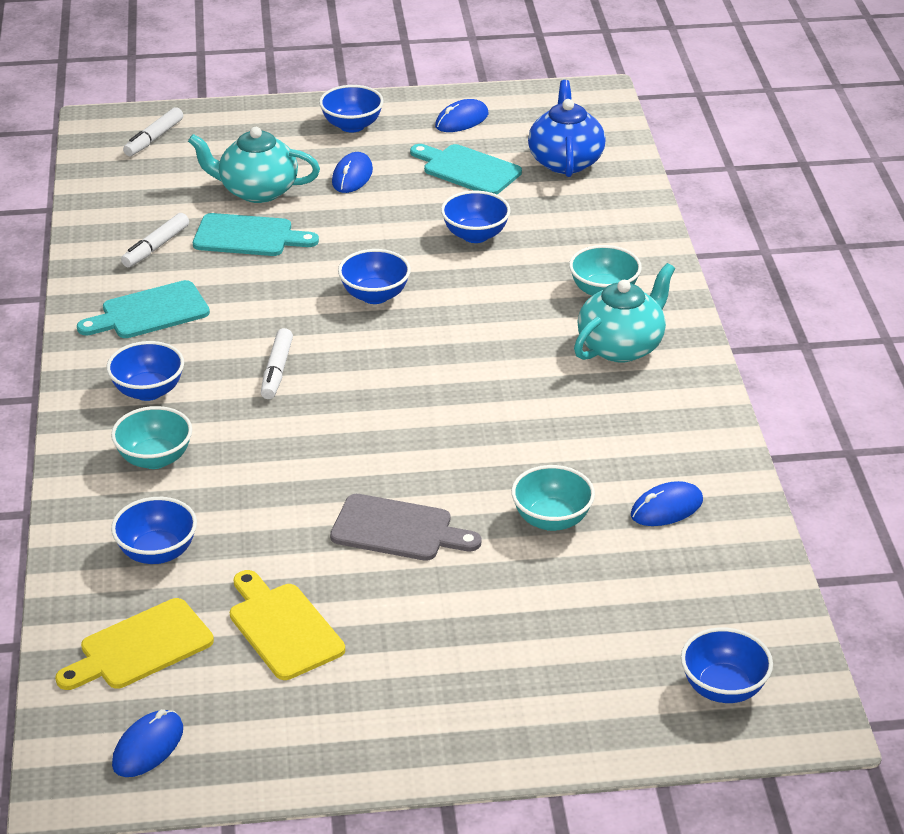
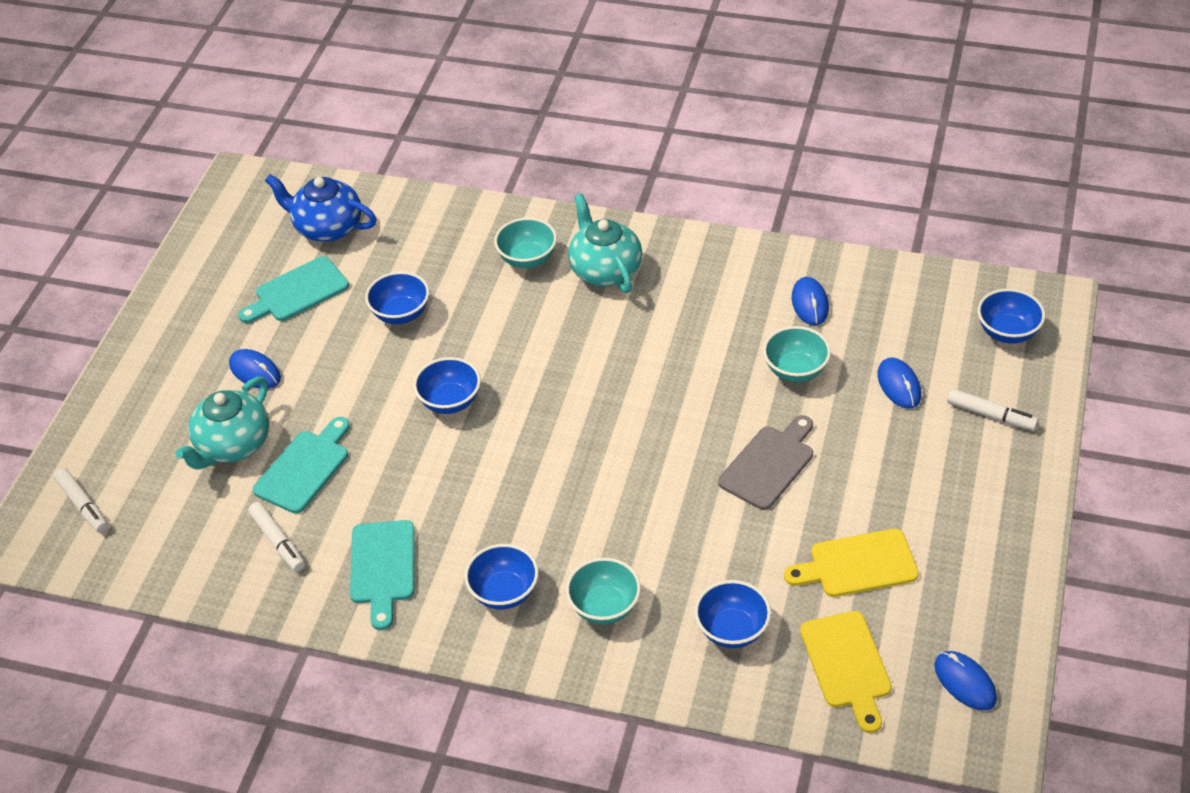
camera: 65 degrees left, 10 degrees up
(276, 371) = (522, 494): white marker -> white marker (991, 415)
(352, 126) = (169, 351): blue bowl -> none
(461, 120) = (215, 274): blue mouse -> blue mouse (899, 385)

